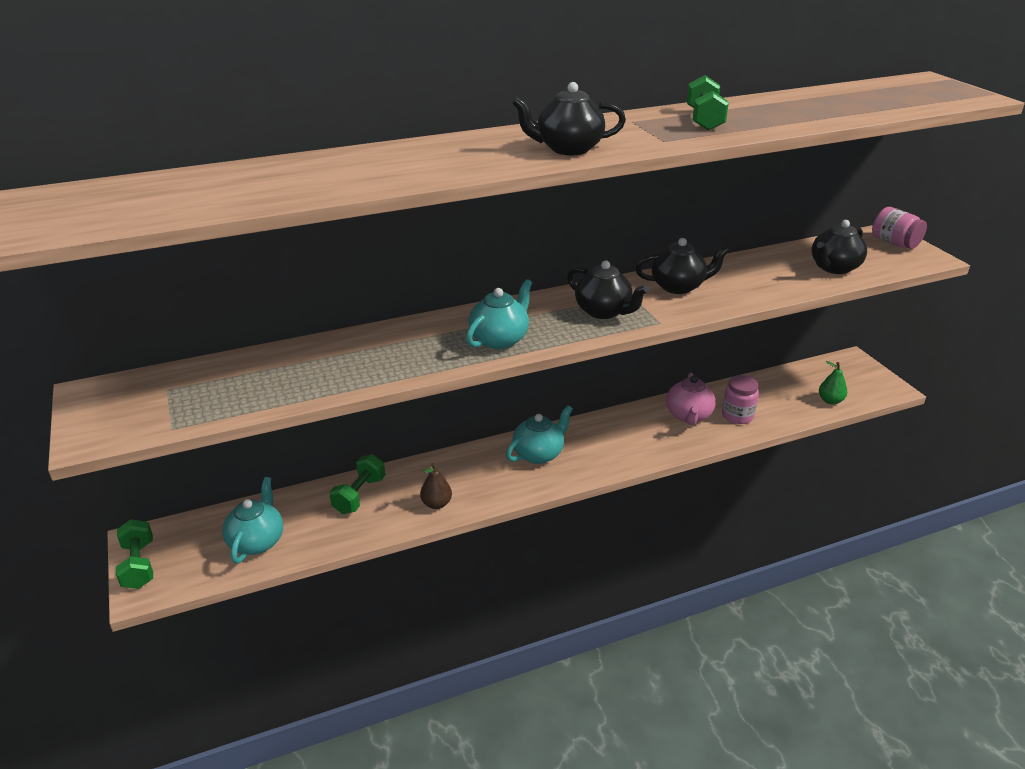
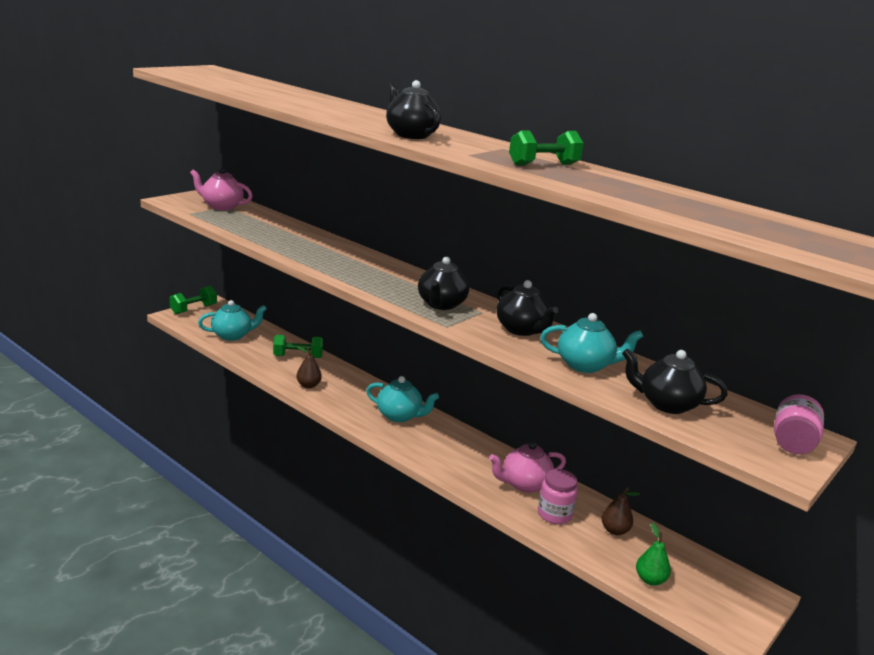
camera: 60 degrees right, 10 degrees down
(163, 394) = (221, 206): none -> pink teapot
(500, 339) = (360, 275): turquoise teapot -> turquoise teapot (585, 365)
(766, 393) = (614, 530): none -> brown pear

